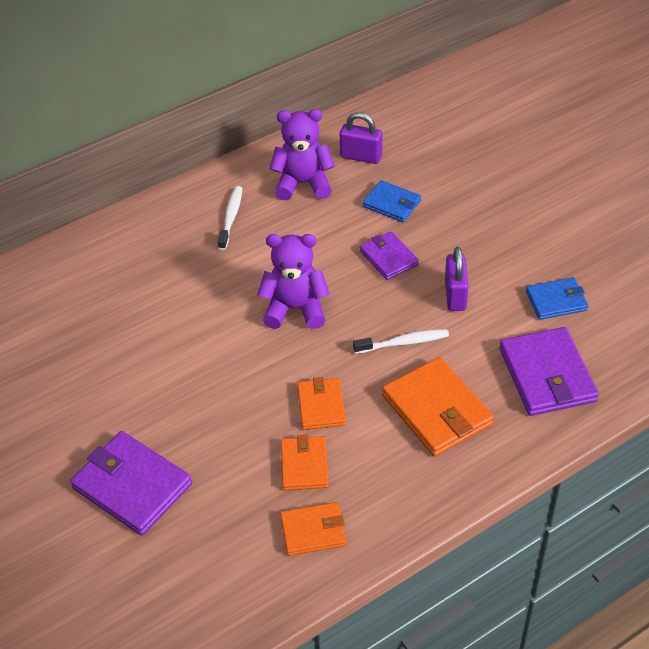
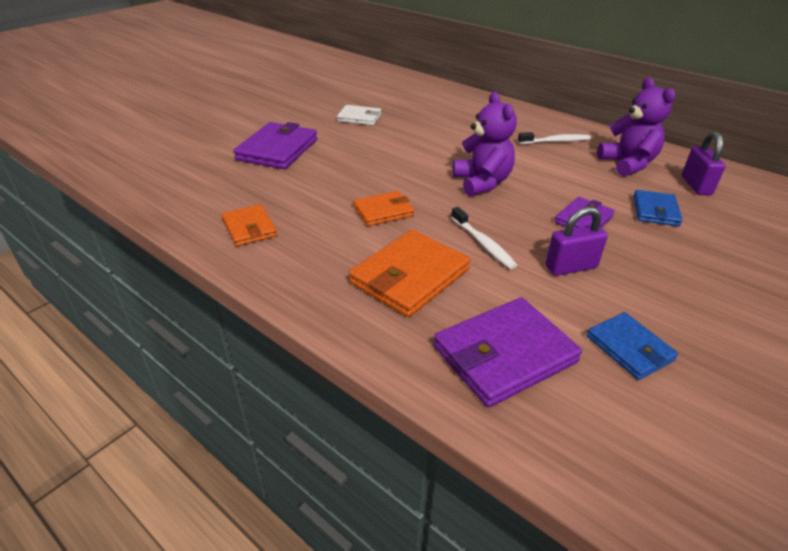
camera: 70 degrees right, 10 degrees down
(76, 381) = (359, 117): none -> white wallet
(304, 465) = (317, 213): orange wallet -> none

